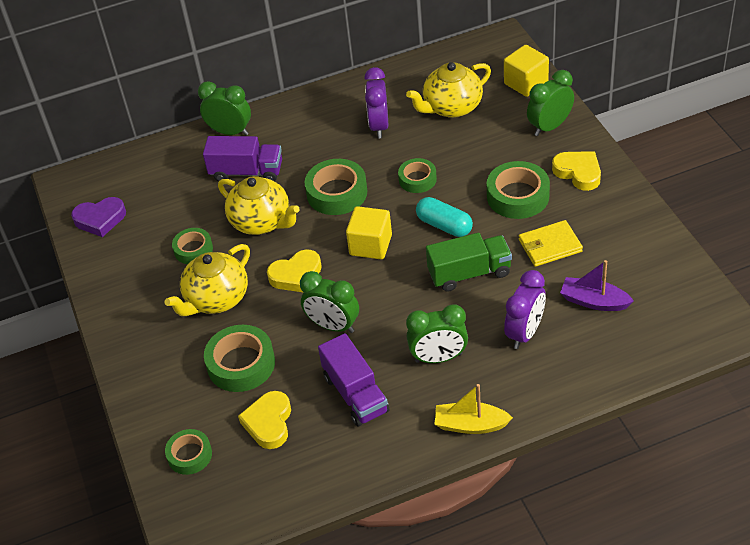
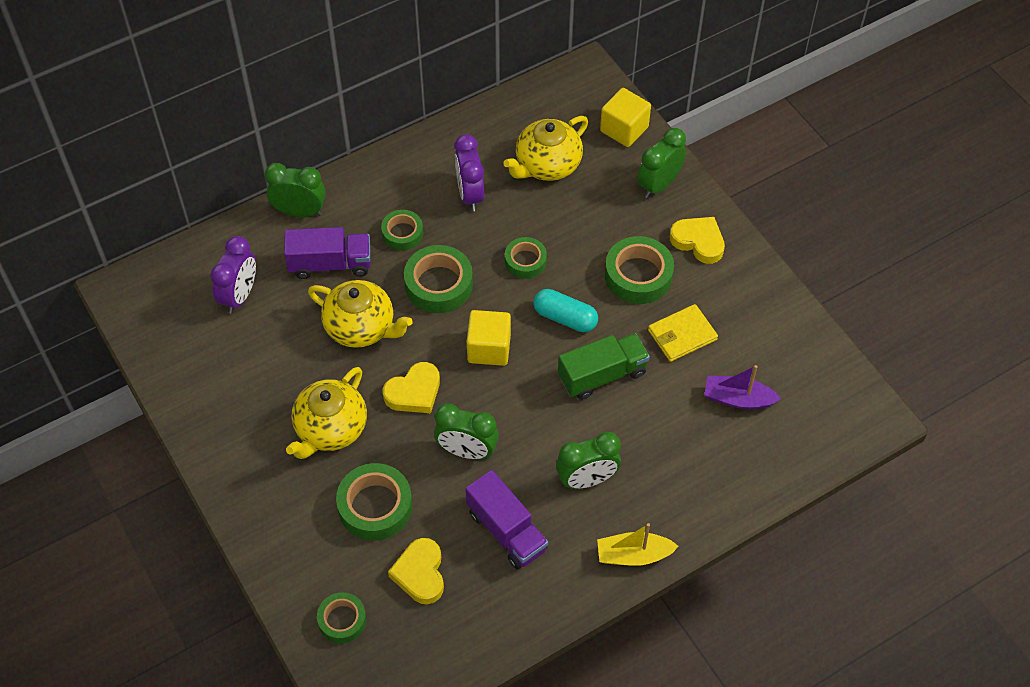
camera: 15 degrees left, 10 degrees up
(100, 219) = (172, 337): purple heart -> none
(193, 249) = (290, 369): green tape -> green tape (402, 233)
(525, 333) = (672, 442): purple clock -> purple clock (240, 295)

